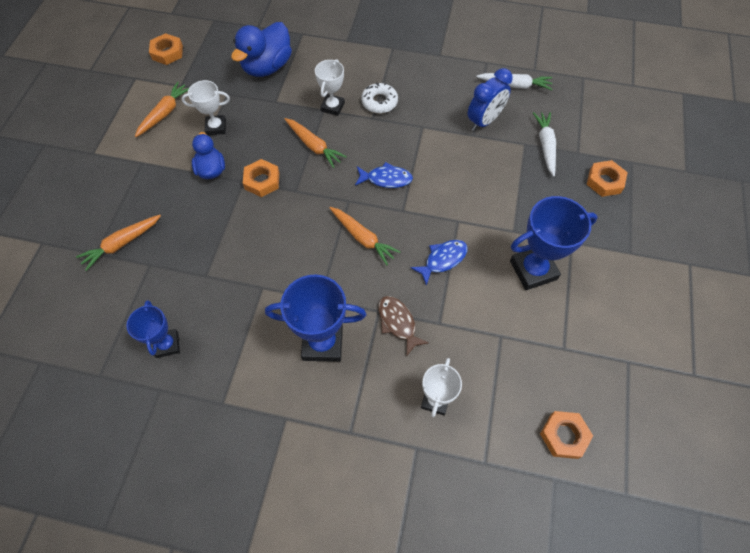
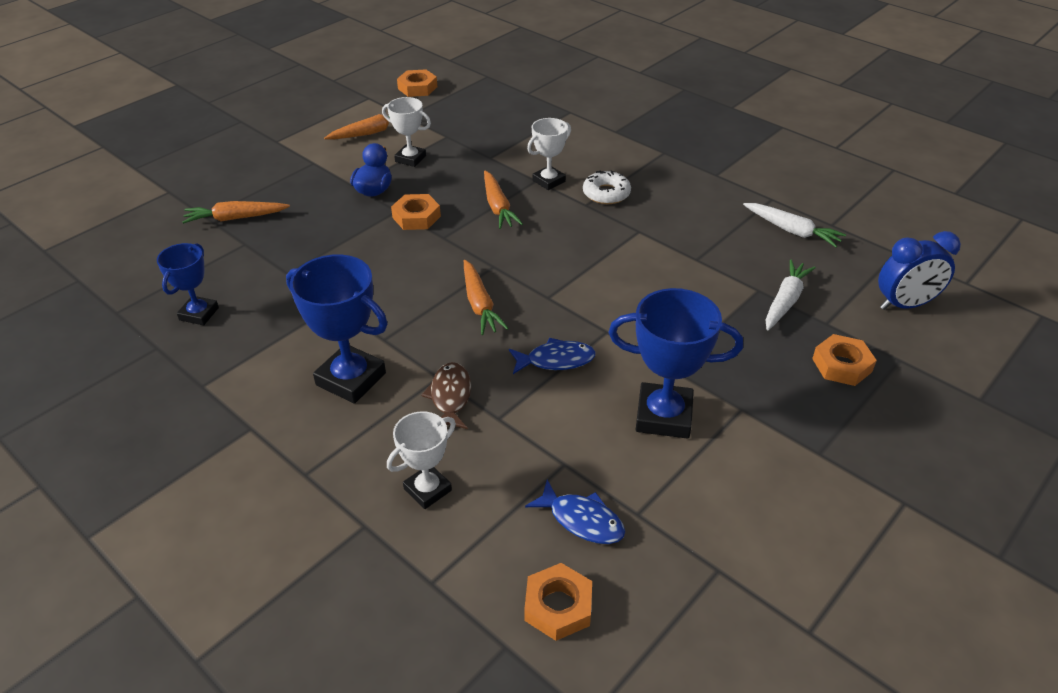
camera: 30 degrees right, 20 degrees down
(267, 67) = (507, 127): blue duck -> none
(386, 179) = (554, 262): blue fish -> blue fish (582, 520)
(484, 121) = (722, 251): blue clock -> blue clock (905, 305)

